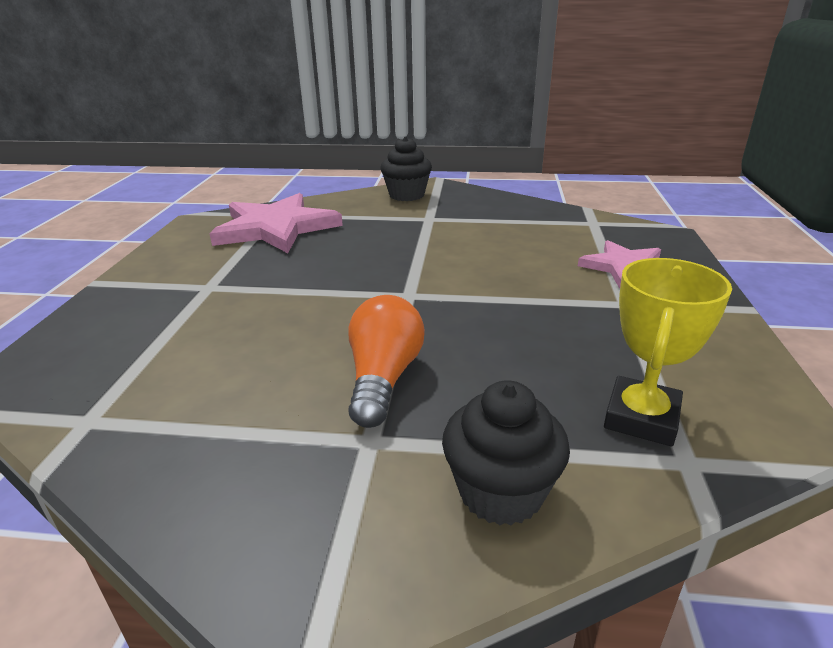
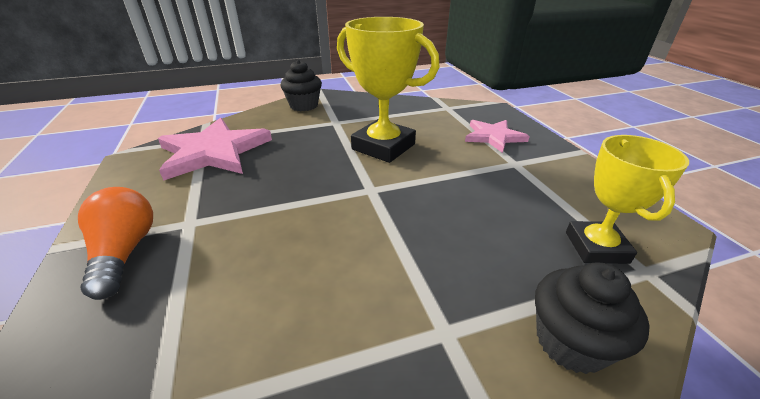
camera: 25 degrees left, 5 degrees up
(383, 378) = (411, 270): orange light bulb -> orange light bulb (125, 252)
(463, 254) = (383, 147): none -> yellow trophy

